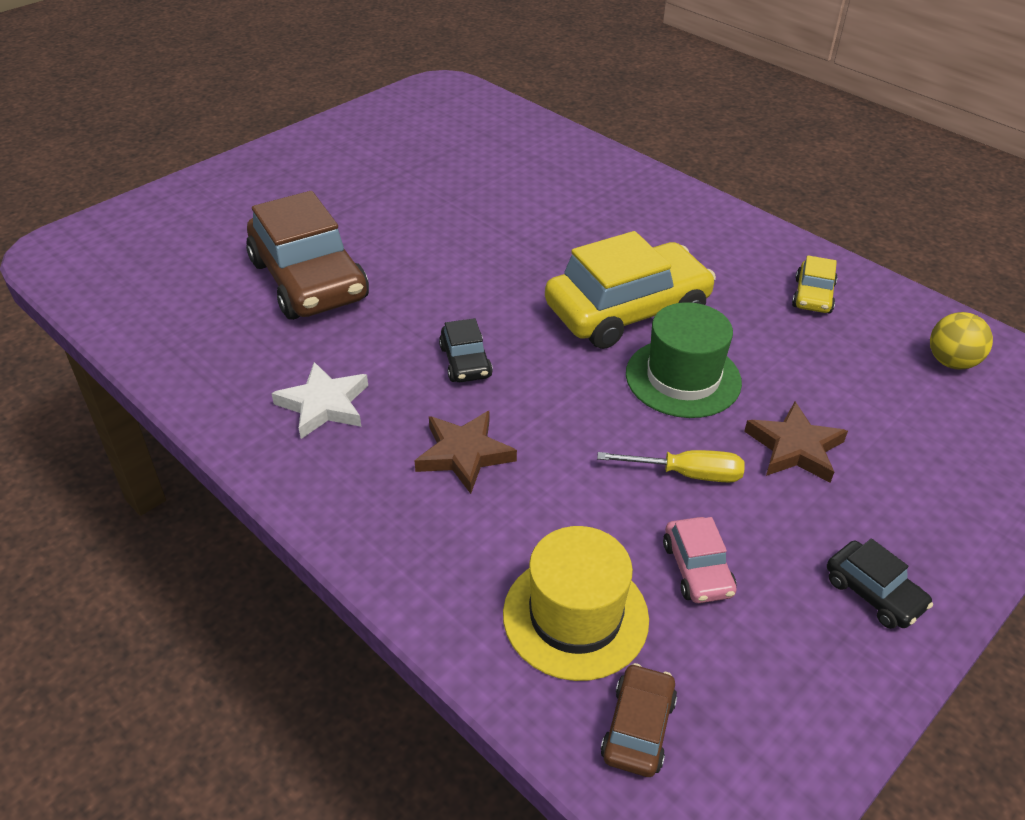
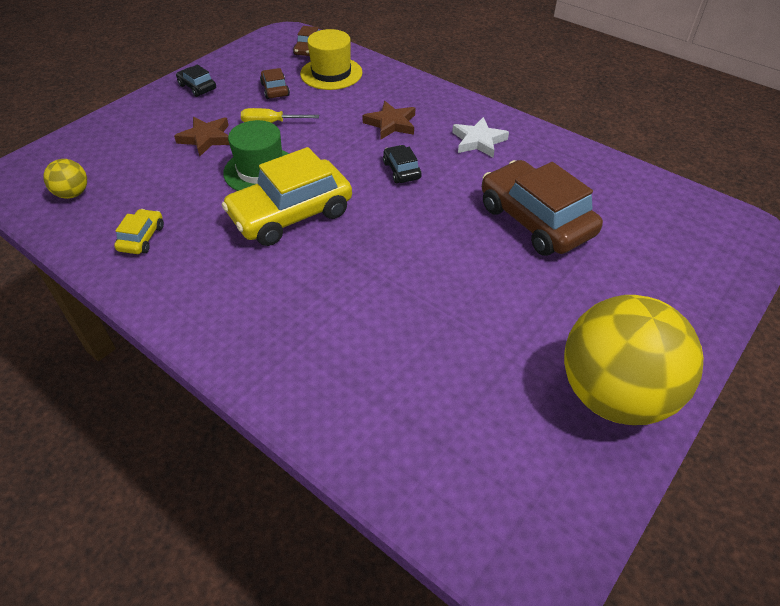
camera: 175 degrees right, 5 degrees up
(331, 146) = (613, 394): none -> yellow ball
(697, 569) = (275, 90): pink car -> brown car

